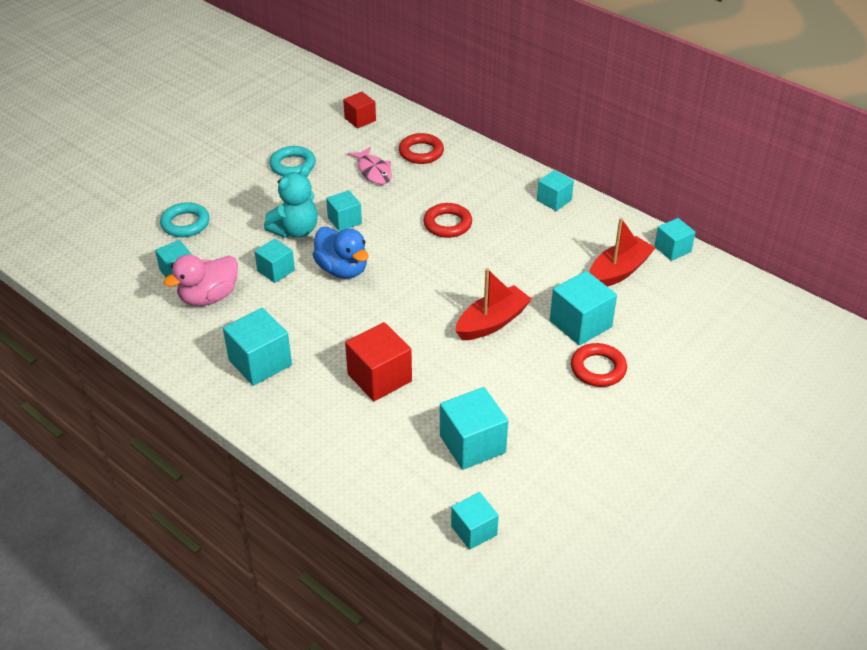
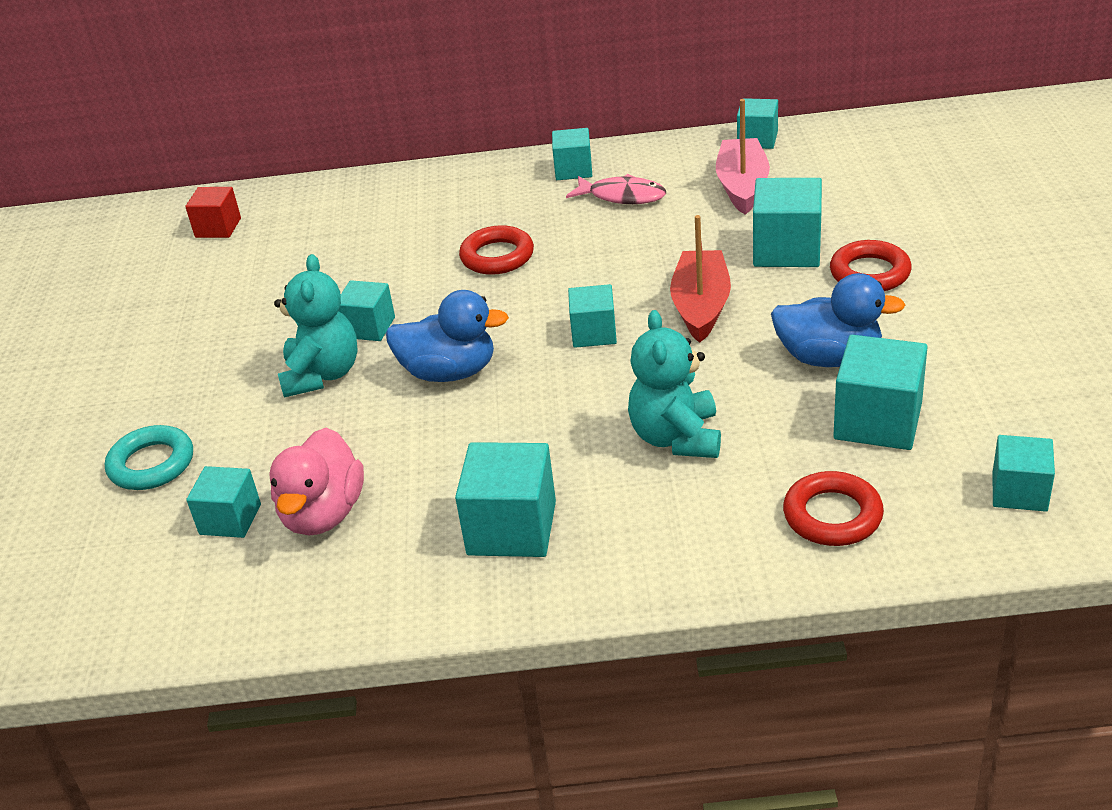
camera: 40 degrees left, 5 degrees down
(276, 270) = (367, 428): turquoise cube -> turquoise cube (594, 333)
(293, 165) = (204, 318): turquoise ring -> none
(374, 171) = (322, 263): pink fish -> pink fish (622, 196)
(379, 378) = (676, 438): red cube -> turquoise teddy bear
(421, 152) = (350, 214): red ring -> red ring (832, 515)
(504, 396) = (829, 358): none -> blue duck
(618, 271) = (742, 186): red boat -> pink boat

